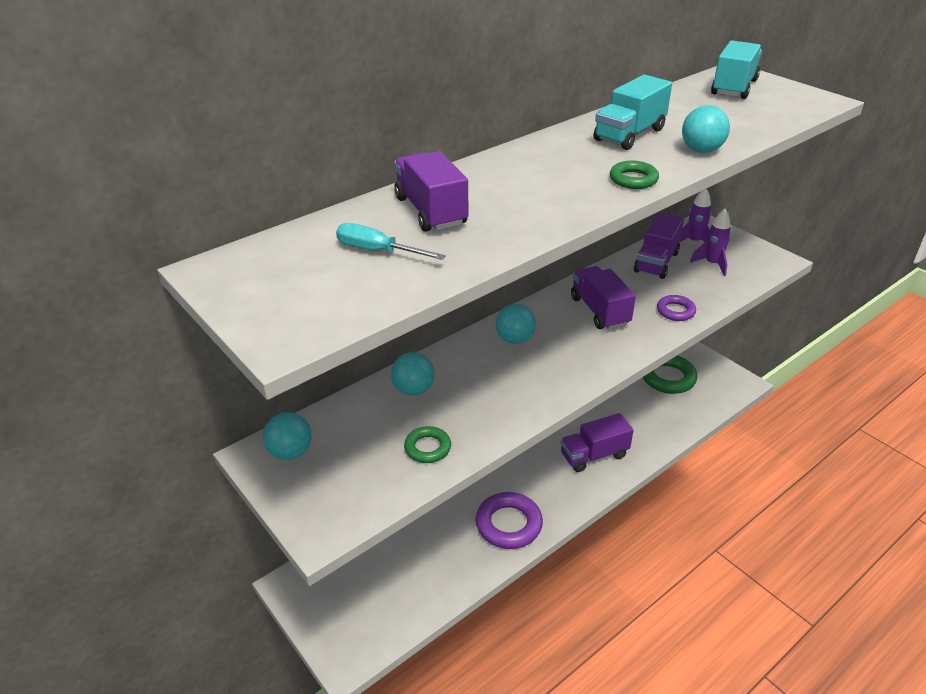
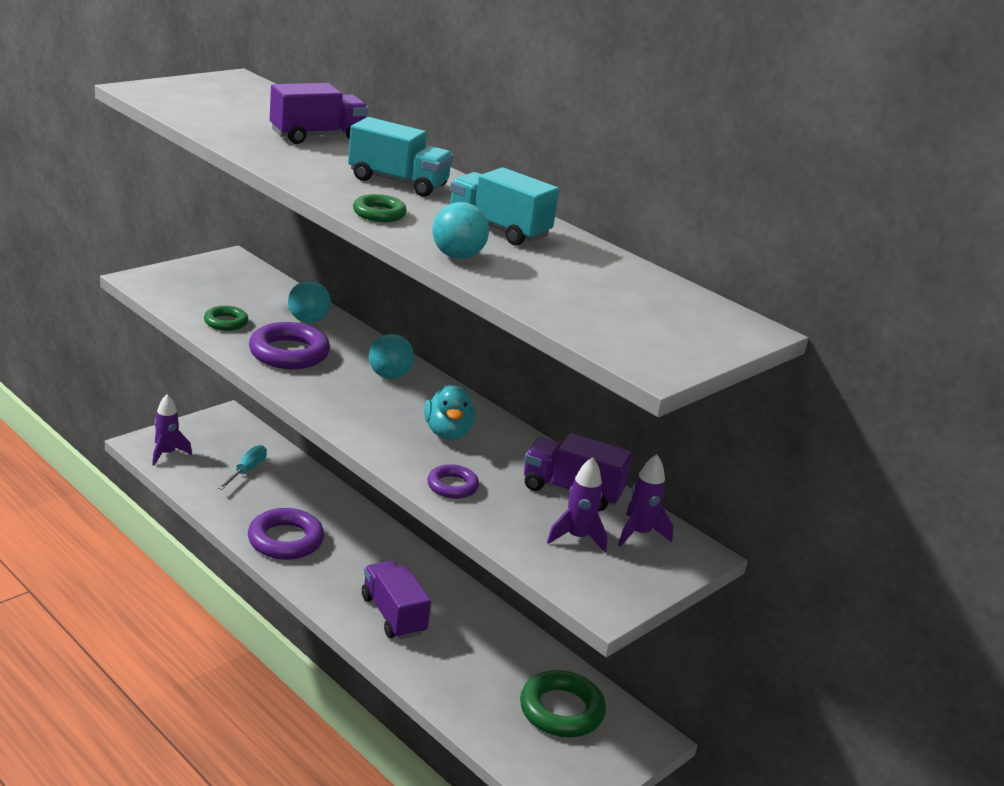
camera: 80 degrees right, 10 degrees down
(291, 452) = (232, 270): turquoise ball -> none
(367, 634) = (167, 454): none -> purple rocket
(377, 251) = (251, 117): turquoise screwdriver -> turquoise screwdriver (246, 470)
(487, 400) = (289, 353): none -> purple ring
(599, 311) = (448, 433): purple truck -> turquoise duck
(734, 87) = (681, 314): turquoise truck -> turquoise truck (398, 182)

